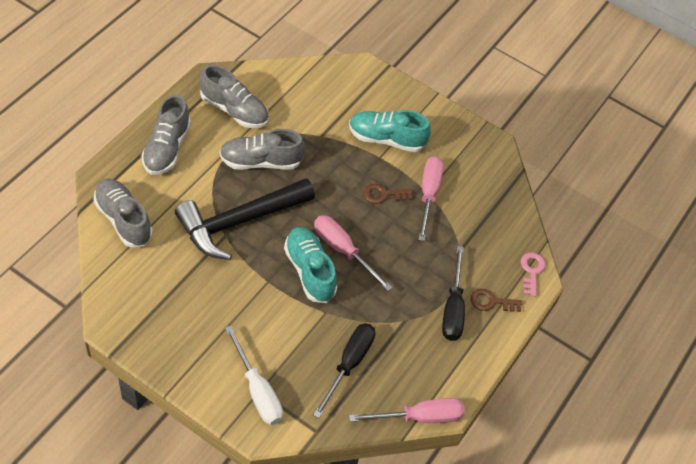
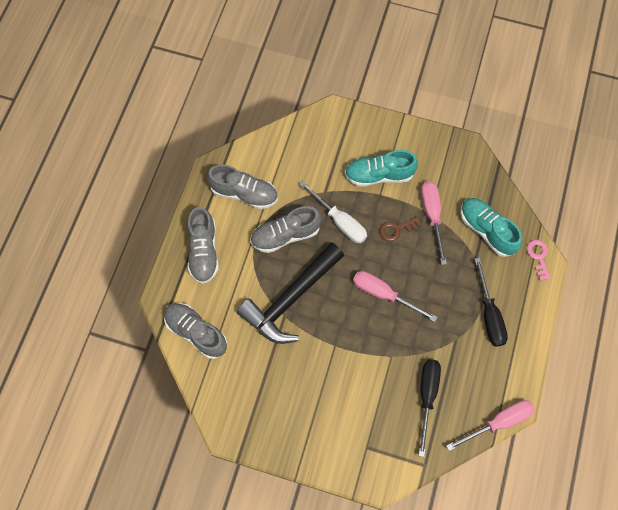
camera: 10 degrees left, 15 degrees up
(257, 390) = (365, 447): white screwdriver -> white screwdriver (339, 221)
(309, 271) = (364, 323): turquoise shoe -> turquoise shoe (486, 230)
(491, 302) = (517, 297): brown key -> none

